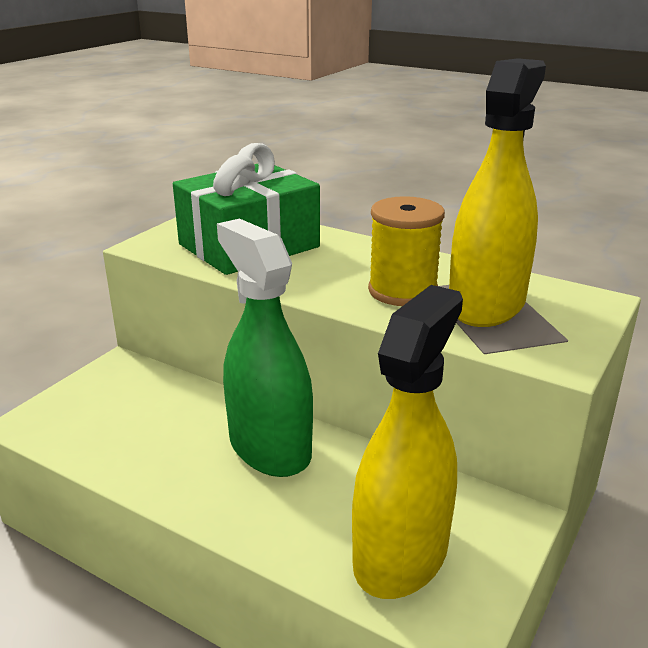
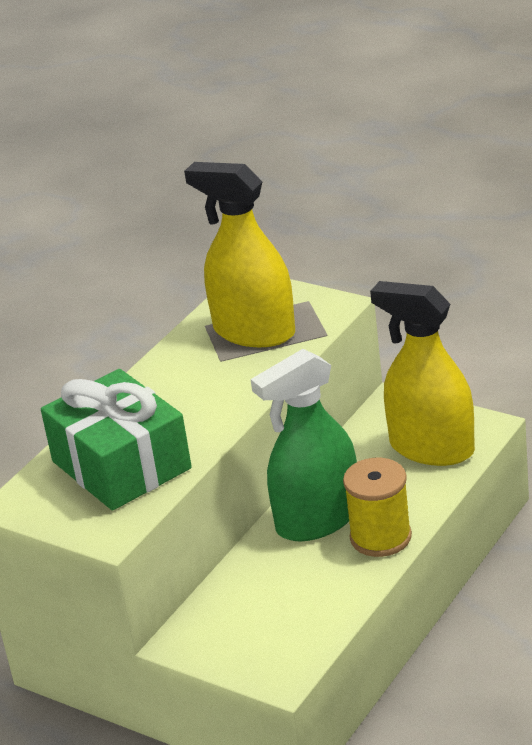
camera: 85 degrees left, 5 degrees up
(402, 291) = (228, 371): yellow spool -> yellow spool (380, 537)

